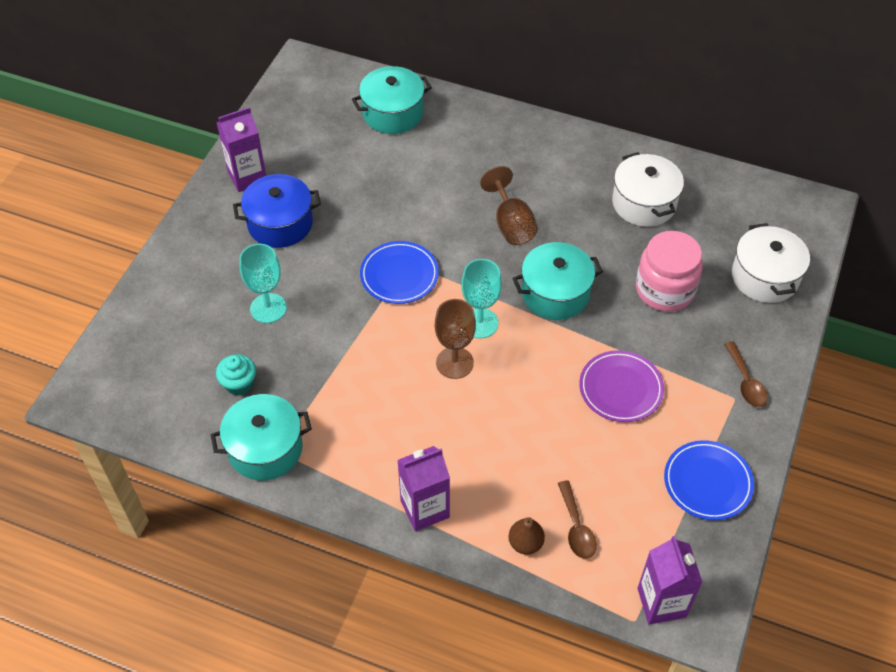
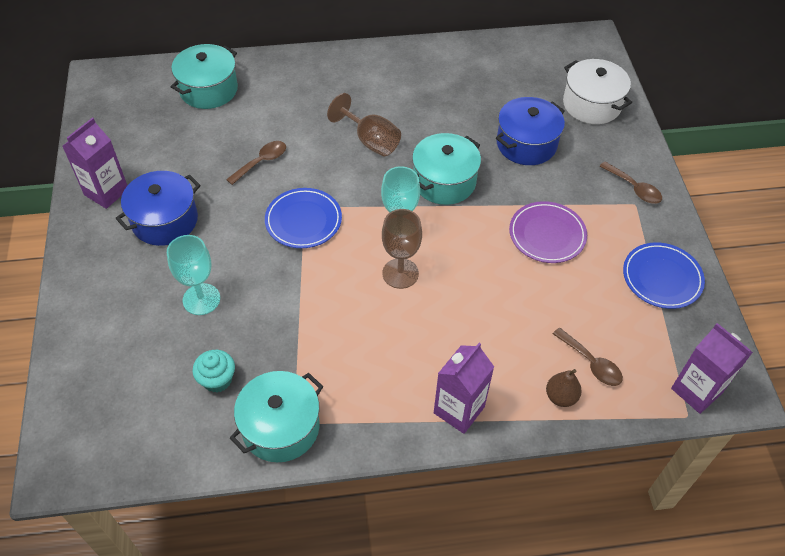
camera: 30 degrees left, 0 degrees up
(397, 203) = (261, 162): none -> brown spoon
(644, 203) = (464, 84): white pot -> none
(664, 290) = (526, 144): pink jar -> blue pot

